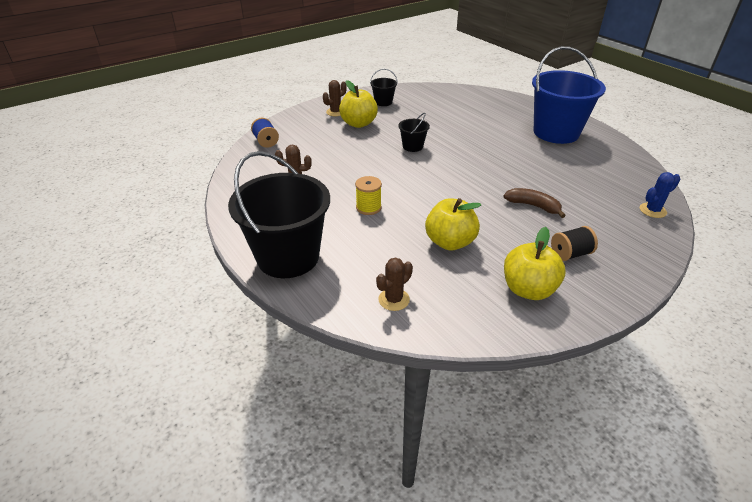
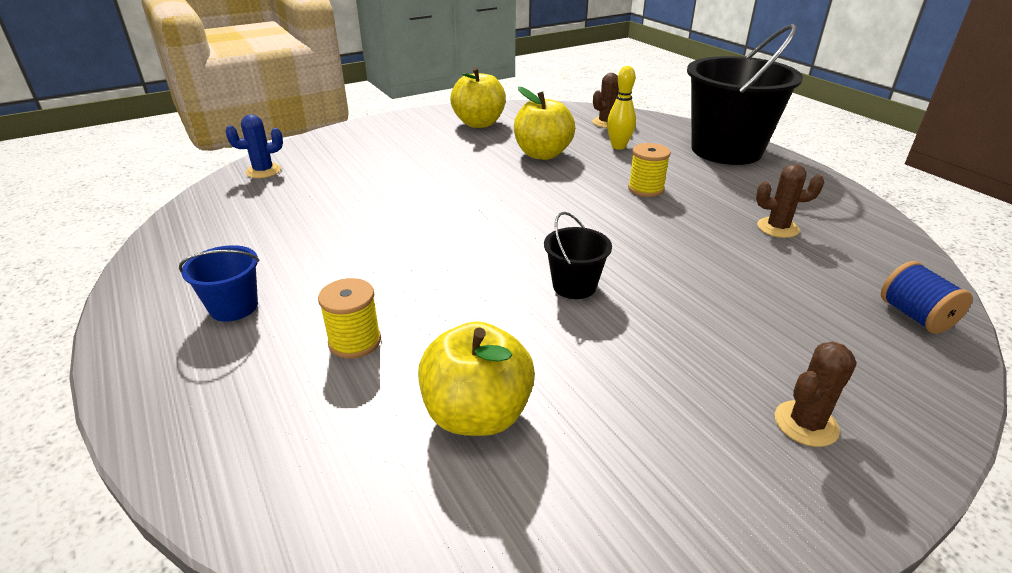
camera: 175 degrees left, 5 degrees down
(358, 123) = (715, 366): yellow apple -> yellow apple (477, 414)
(383, 102) = (661, 473): black bucket -> none
(384, 257) = (618, 146): none -> yellow bowling pin
(495, 124) = (355, 341): none -> yellow spool
(533, 206) = (415, 181): brown banana -> none
(556, 132) = (234, 307): blue bucket -> blue bucket, size x0.44
(570, 254) = (414, 141): black spool -> none

